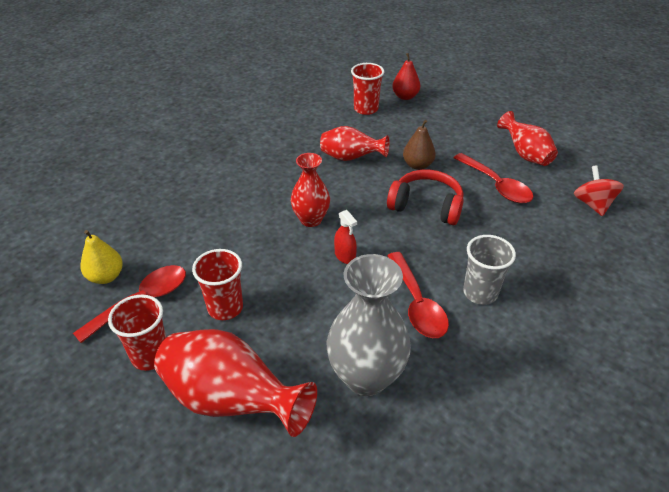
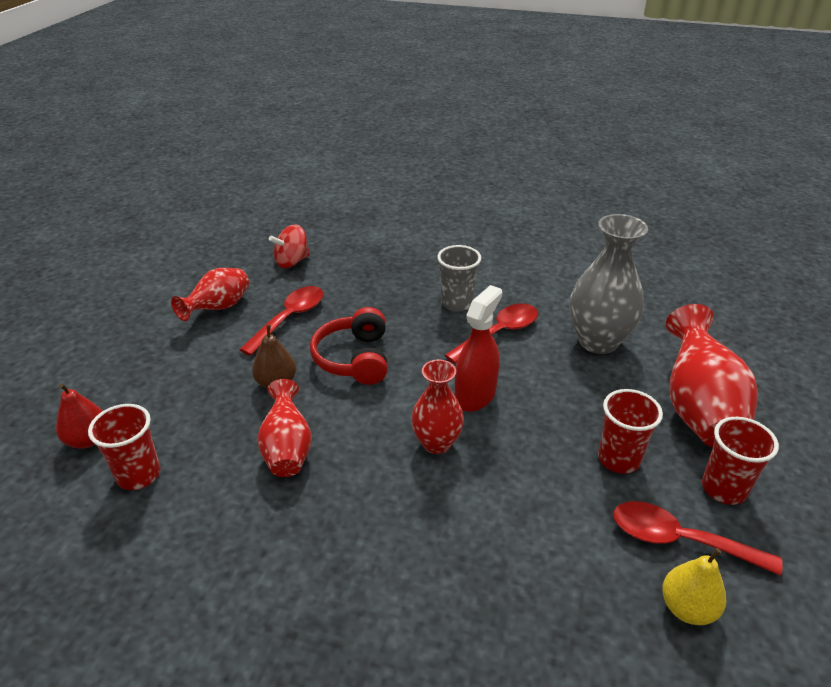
camera: 115 degrees left, 5 degrees down
(345, 256) = (475, 395): red spray bottle -> red spray bottle, size x1.78

